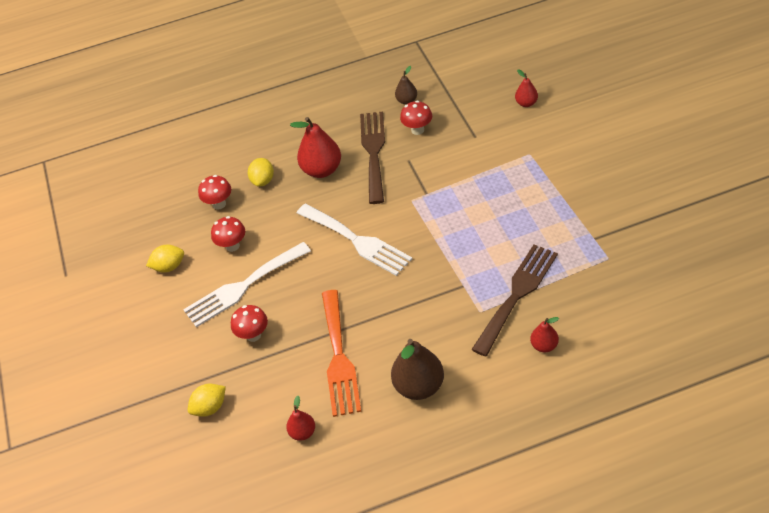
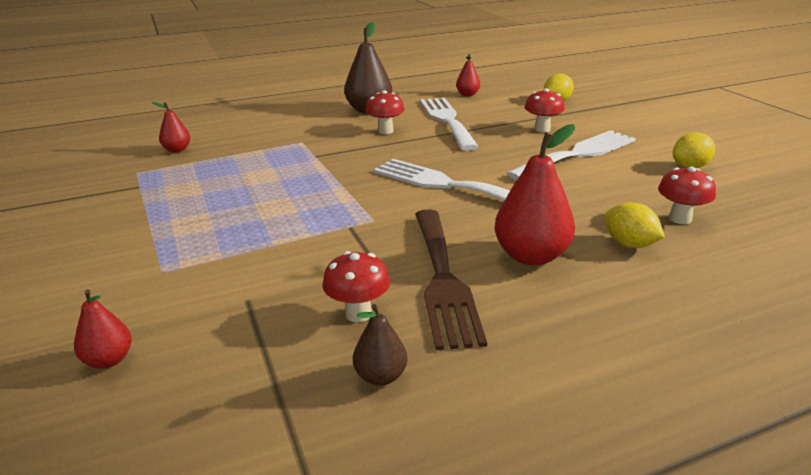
camera: 170 degrees right, 20 degrees down
(232, 246) = (619, 181): red mushroom -> red mushroom (385, 131)
(263, 180) = (629, 244): yellow lemon -> yellow lemon turned 45 degrees counterclockwise
(339, 358) = (447, 120): orange fork -> white fork
(517, 294) = (257, 151): brown fork -> none
(544, 346) = (246, 127): red pear -> red pear (177, 150)

